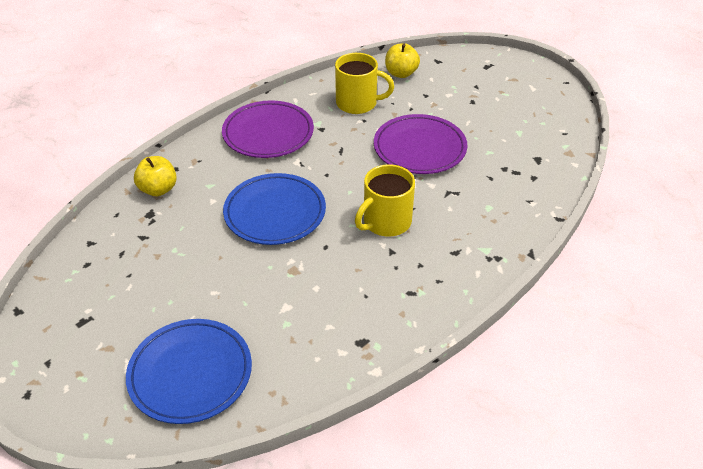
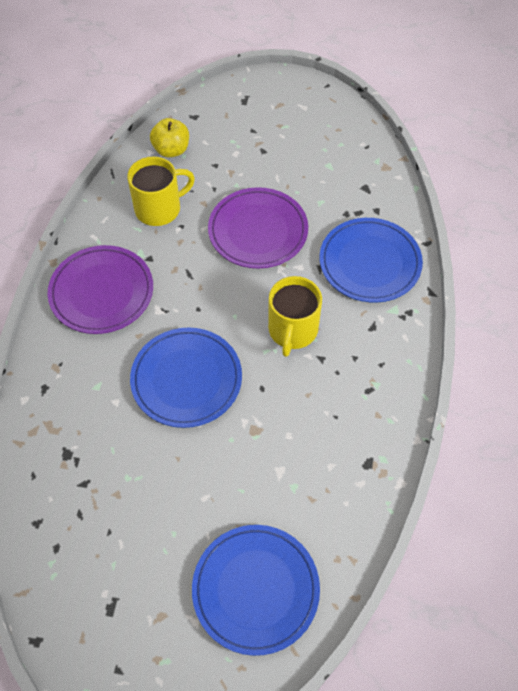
camera: 35 degrees left, 15 degrees up
(158, 189) = (49, 421): yellow apple -> none
(494, 209) = (369, 263): none -> blue plate

